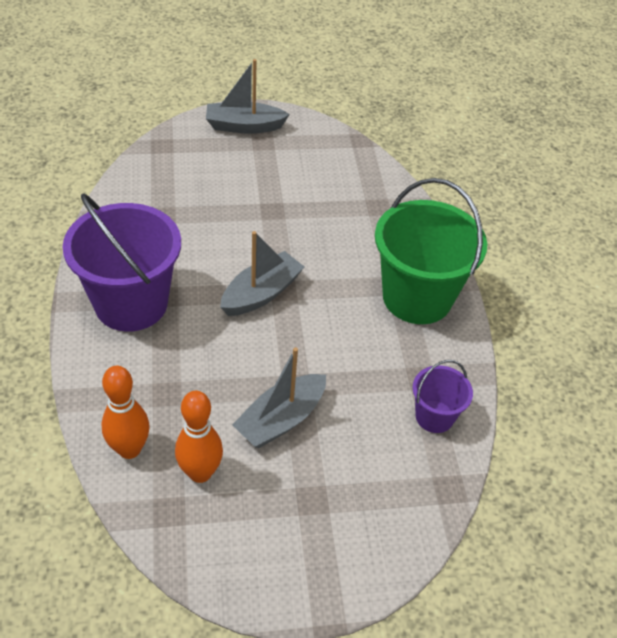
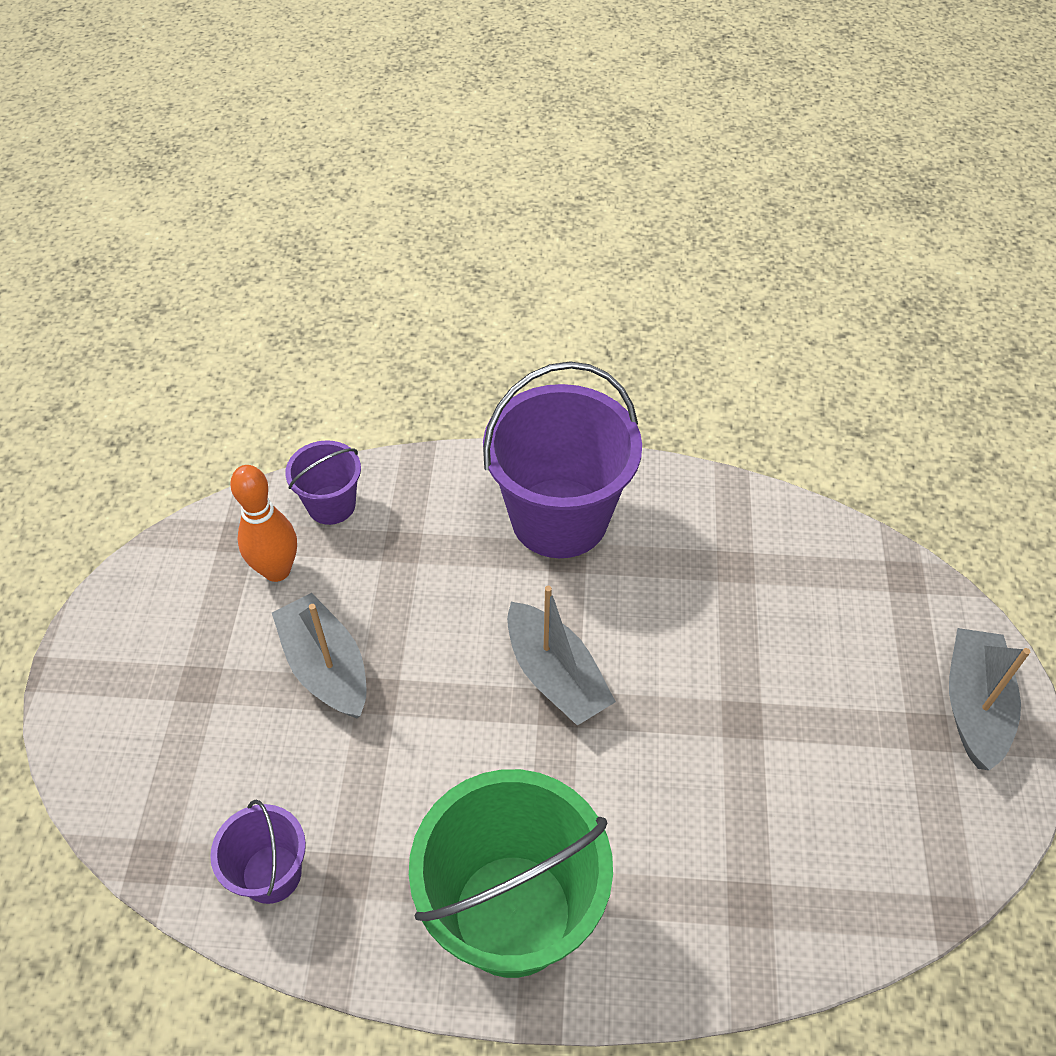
camera: 105 degrees right, 5 degrees up
(129, 449) = (331, 505): orange bowling pin -> purple bucket

